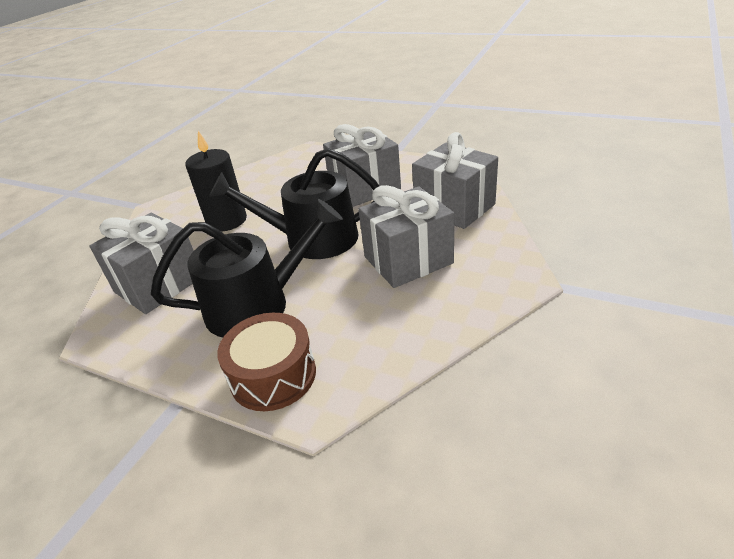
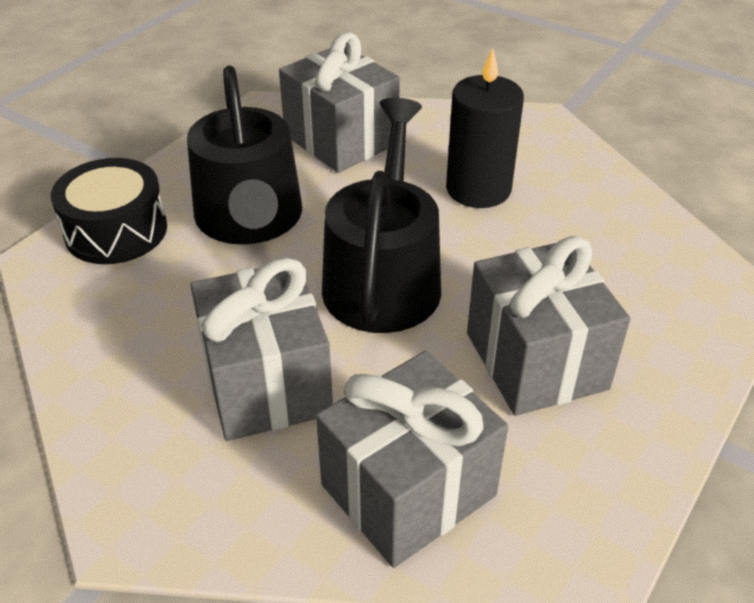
camera: 95 degrees right, 5 degrees up
(273, 375) = (116, 231): brown drum -> black drum

